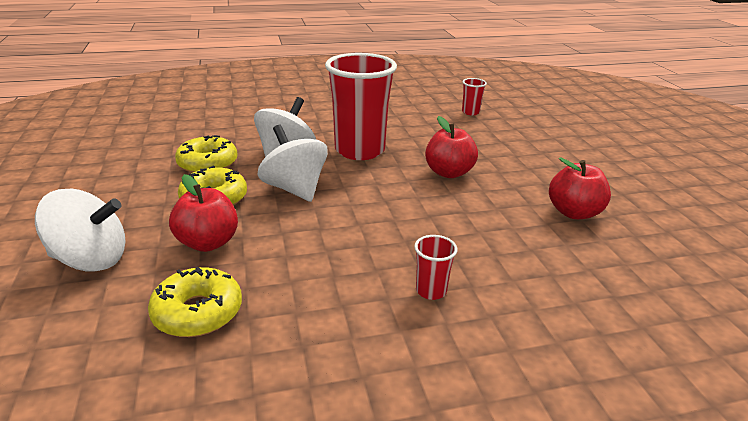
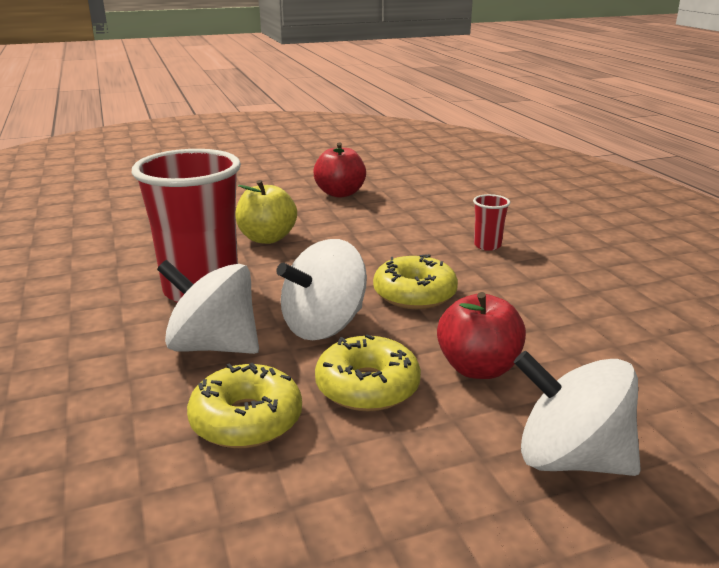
camera: 95 degrees left, 5 degrees down
(91, 259) = (570, 459): white spinning top -> white spinning top turned 60 degrees counterclockwise
(198, 312) = (598, 348): yellow donut -> yellow donut (414, 294)
(448, 173) = (267, 238): red apple -> yellow apple
(470, 112) = (83, 225): red cup -> none

